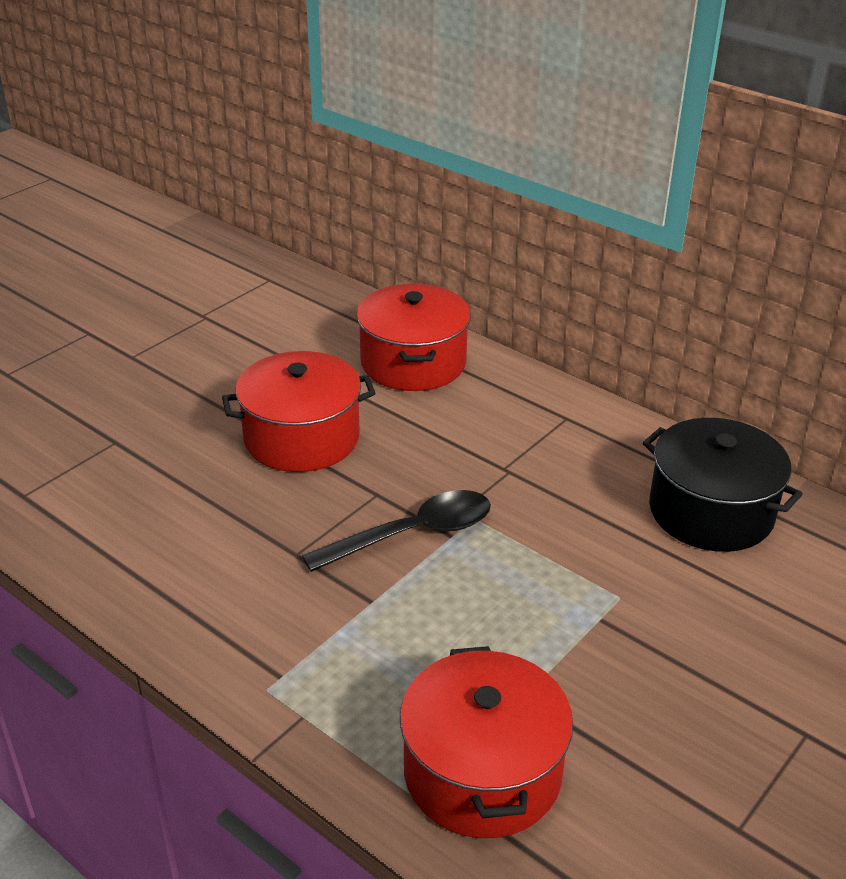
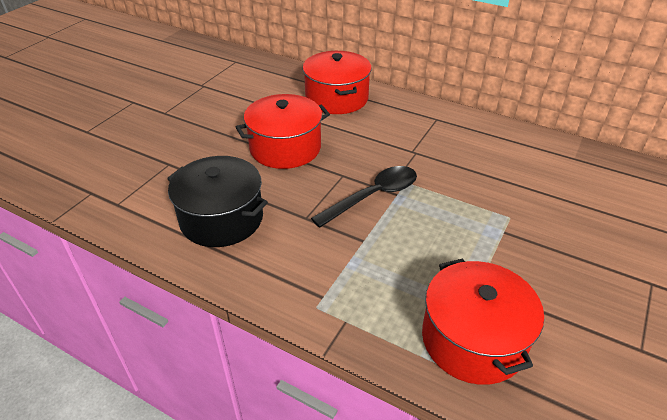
camera: 10 degrees left, 5 degrees up
(711, 511) = (539, 161): black pot -> black pot (221, 218)

